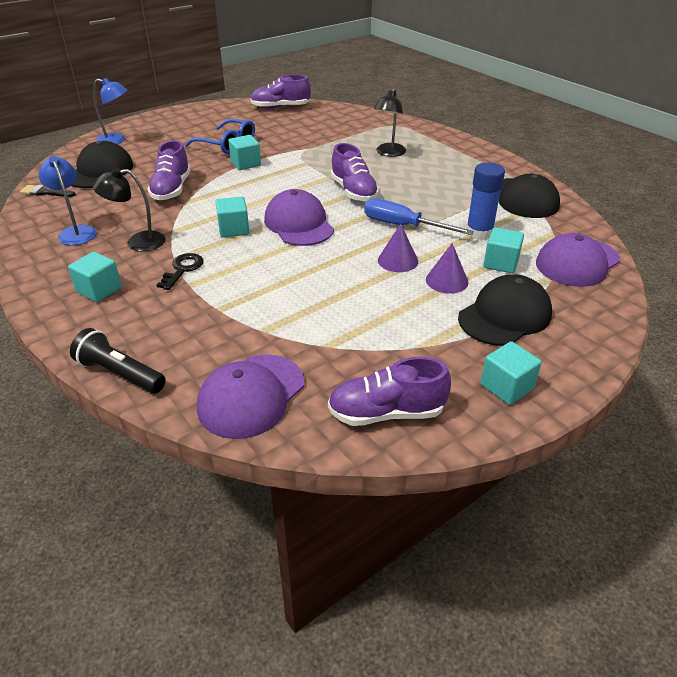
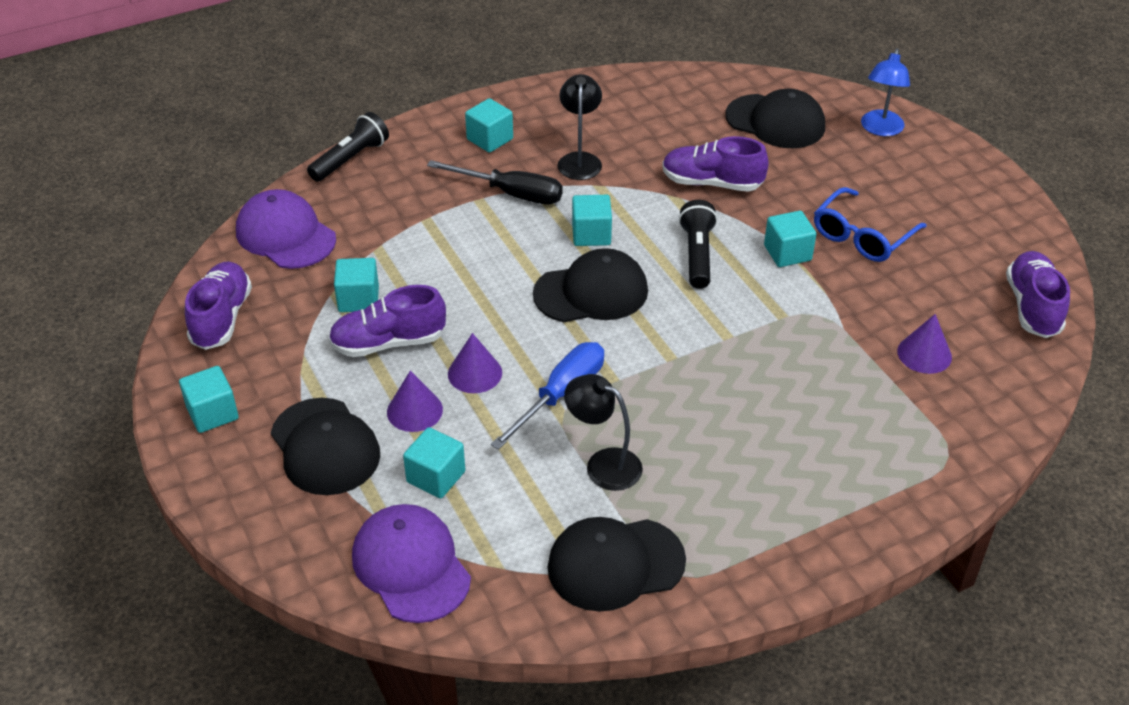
camera: 100 degrees right, 5 degrees up
(45, 192) = (720, 85): black brush -> none
(76, 232) = (615, 115): blue lamp -> none
(182, 269) = (511, 193): black key -> black screwdriver
(252, 190) = (697, 255): none -> black flashlight
(299, 224) = (591, 292): purple cap -> black cap
(324, 129) = (924, 354): none -> purple cone
(334, 329) = (358, 299): none -> turquoise cube
(353, 191) = (676, 358): purple shoe -> purple shoe (388, 342)
(389, 153) = (815, 423): black lamp -> black lamp (603, 464)
(479, 232) = (522, 476): blue glue stick -> none

